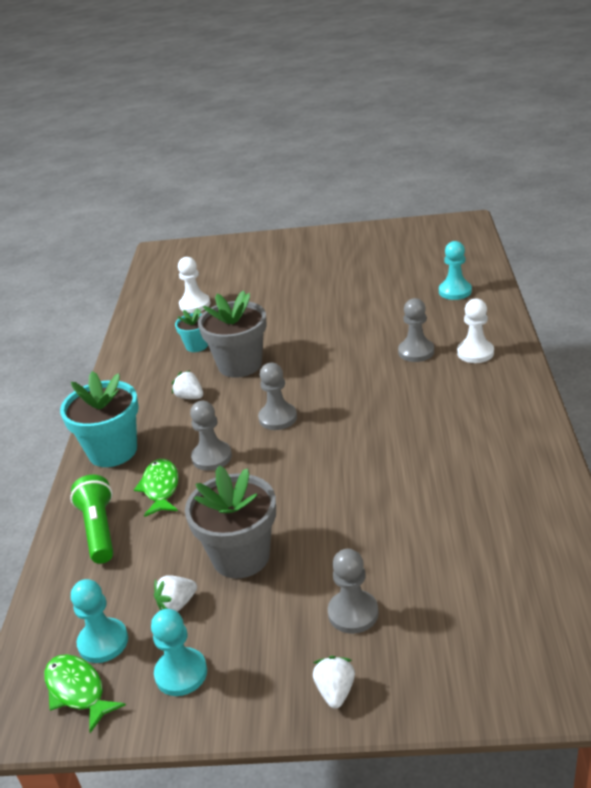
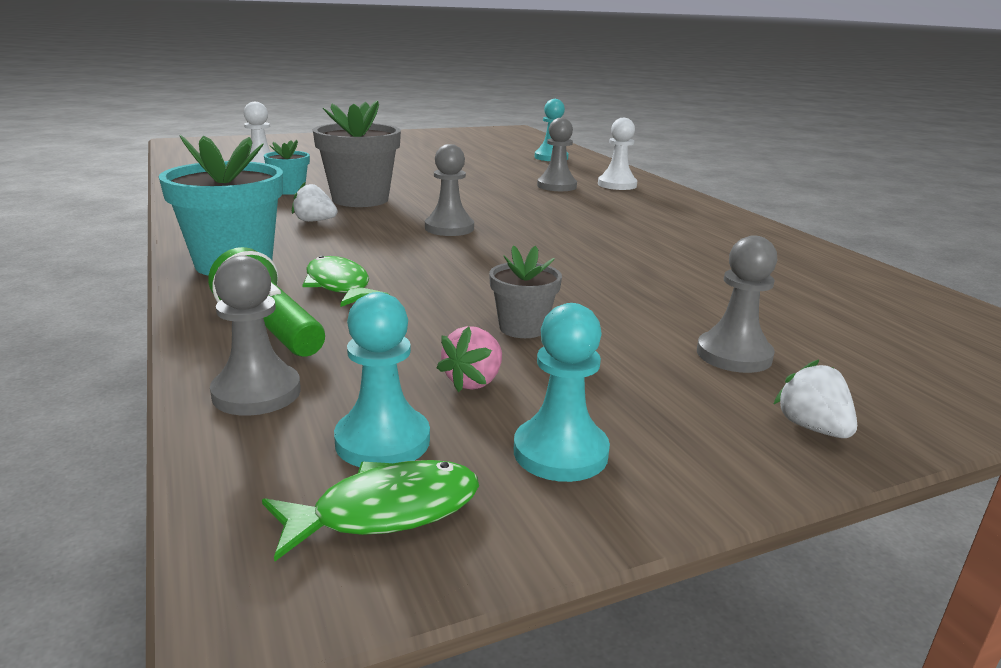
camera: 30 degrees left, 10 degrees down
(77, 691) = (386, 511): green fish -> green fish turned 135 degrees clockwise
(177, 604) = (474, 382): white strawberry -> pink strawberry
(212, 457) = (391, 258): grey pawn -> grey pawn (256, 393)
(241, 556) = (522, 328): grey flower pot -> grey flower pot, size x0.54

